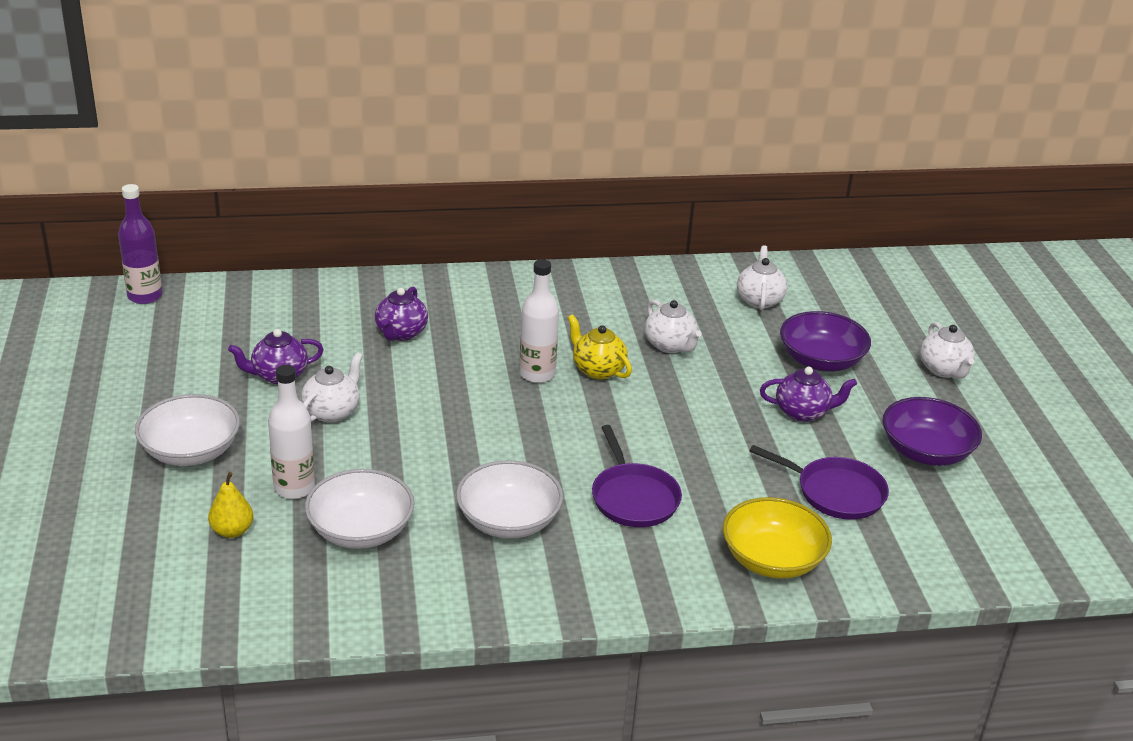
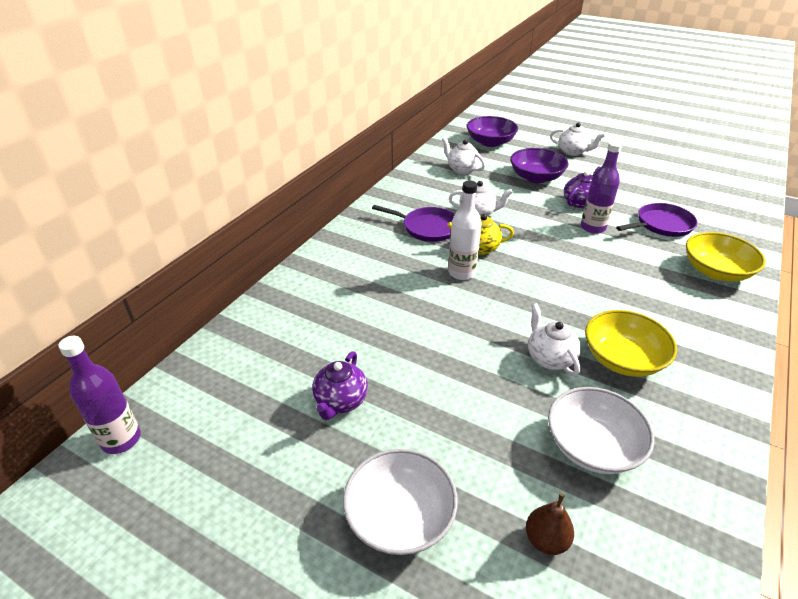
camera: 50 degrees left, 5 degrees up
(232, 531) = (546, 540): yellow pear -> brown pear
(294, 488) = (508, 463): white bottle -> none
(332, 411) = (420, 391): white teapot -> white teapot (549, 358)
(401, 333) = (353, 310): purple teapot -> none
(508, 521) = (622, 359): white bowl -> yellow bowl
(633, 498) = (627, 294): purple pan -> purple pan (427, 228)
(751, 438) = (593, 228): none -> purple bottle
(925, 451) = (640, 185): purple bowl -> purple bowl (490, 142)

